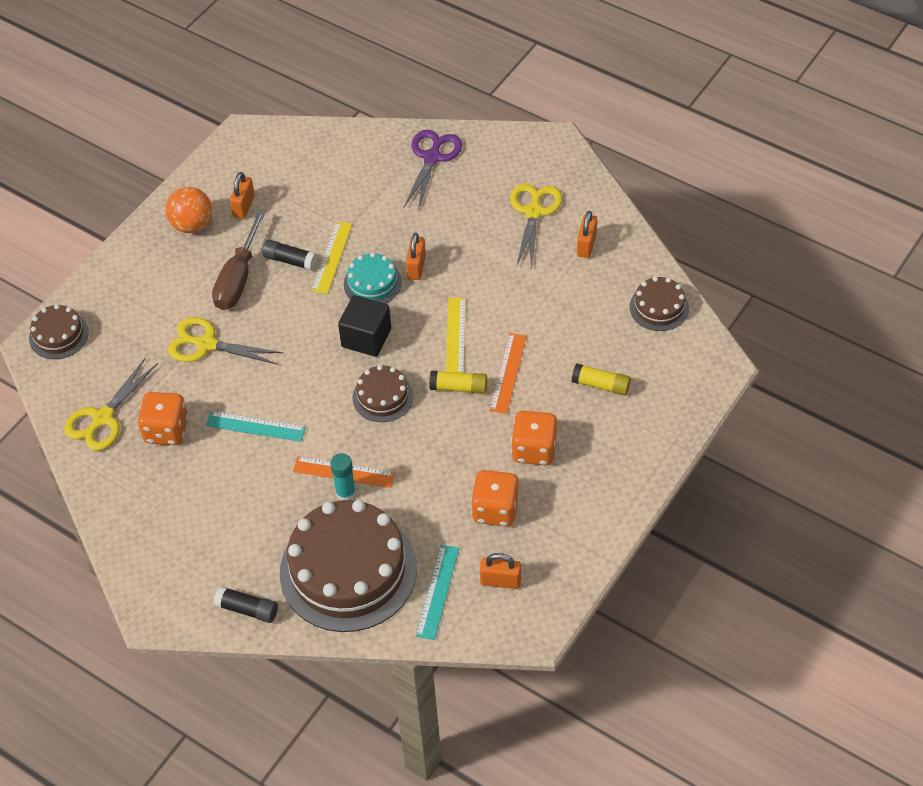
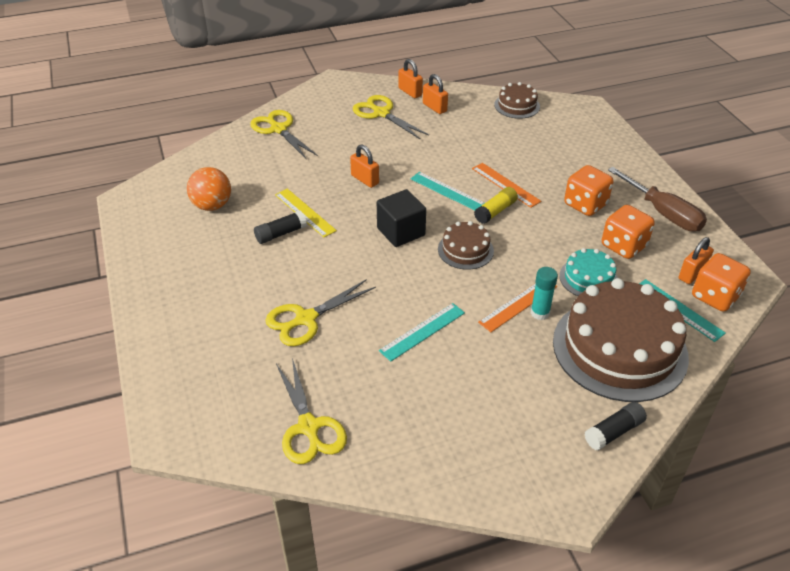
camera: 55 degrees left, 10 degrees down
(58, 335) = (178, 411): brown cake -> none
(166, 430) = (369, 389): orange dice -> orange dice (715, 296)
(192, 225) = (174, 267): orange ball -> orange ball (212, 205)
(238, 278) = (261, 268): brown screwdriver -> brown screwdriver (662, 213)
(244, 206) = (195, 231): orange padlock -> orange padlock (410, 92)
(372, 283) = (354, 205): turquoise cake -> turquoise cake (588, 278)
(432, 158) = (278, 129): purple scissors -> yellow scissors
(455, 336) = (447, 191): yellow ruler -> turquoise ruler
(601, 385) = (557, 154): yellow glue stick -> none

